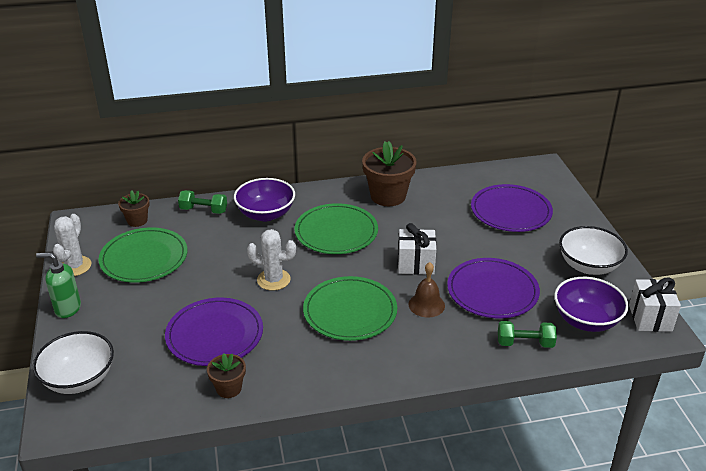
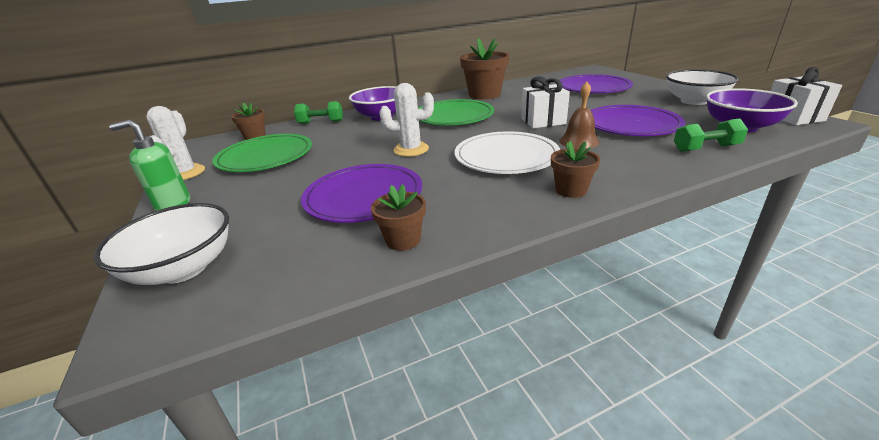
camera: 10 degrees left, 5 degrees down
(350, 311) = (506, 157): green plate -> white plate
(375, 367) = (571, 190): none -> brown flower pot

